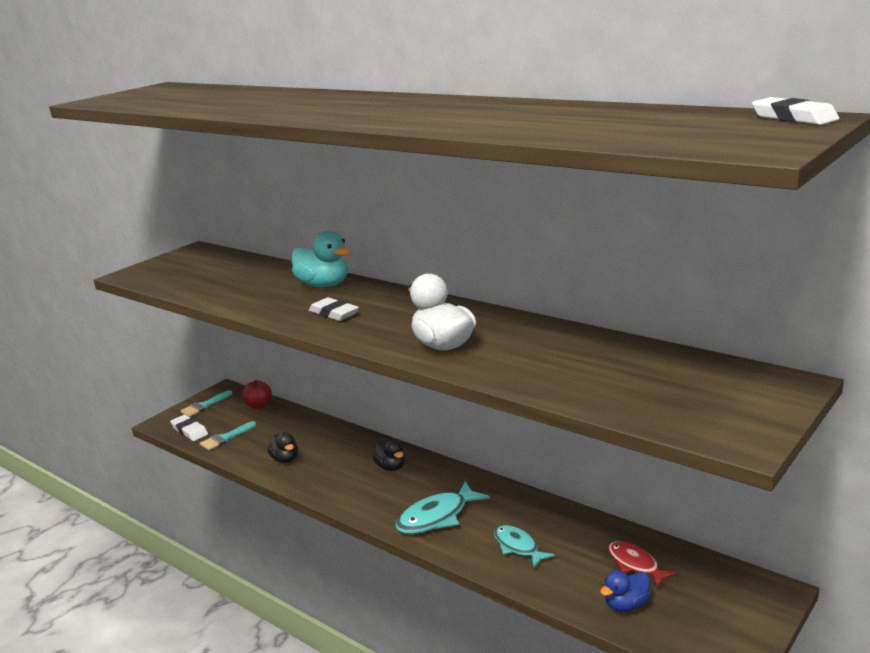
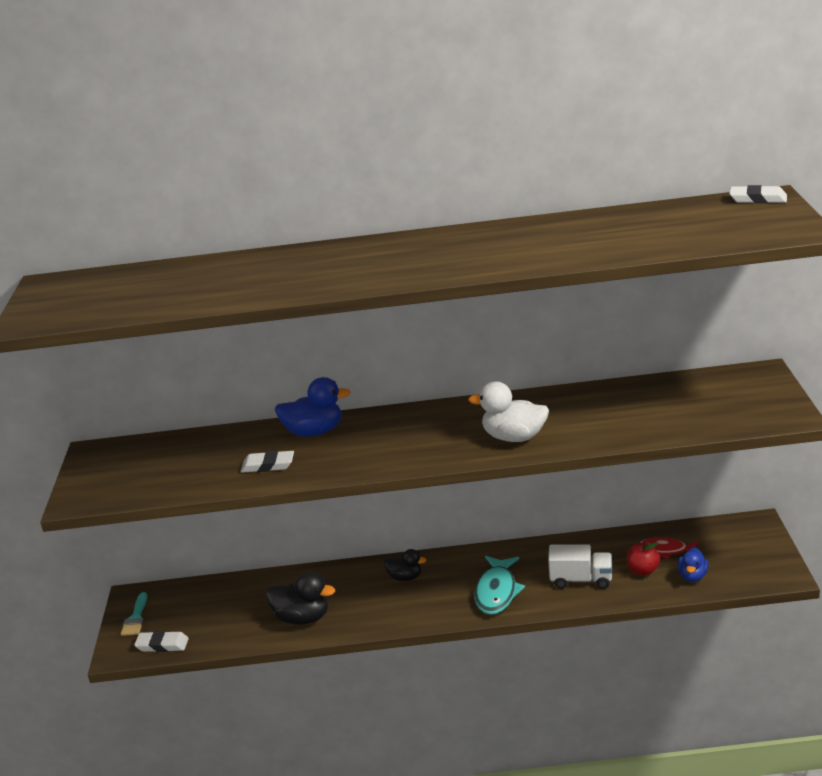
camera: 40 degrees left, 5 degrees up
(225, 438) = (212, 632): turquoise brush -> none
(258, 405) = (195, 591): red apple -> red apple (643, 570)
(285, 459) = (302, 618): black duck -> black duck, size x1.61
(324, 285) = (314, 432): turquoise duck -> blue duck
(334, 313) = (376, 450): white eraser -> white eraser (268, 465)
(518, 547) = (581, 580): turquoise fish -> white truck

